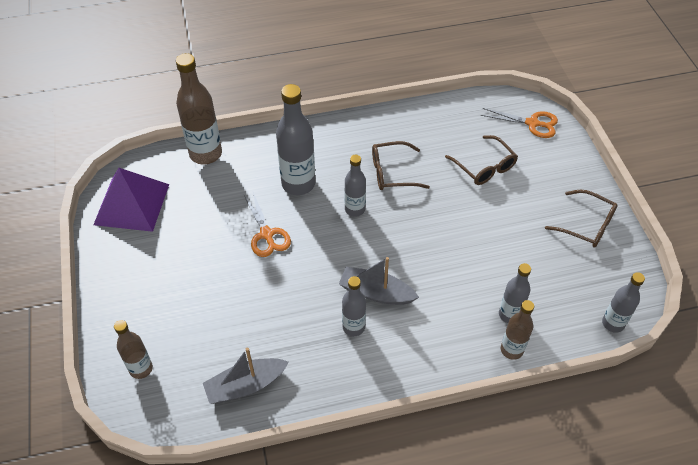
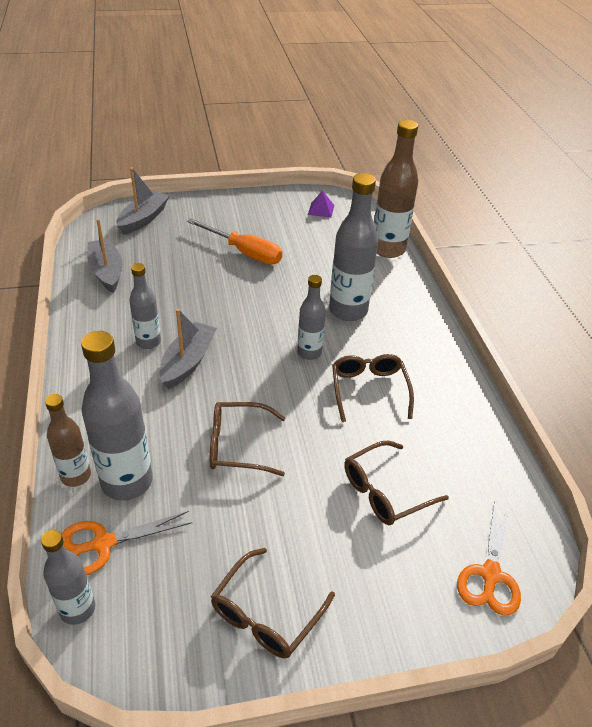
camera: 90 degrees right, 10 degrees down
(132, 204) = (321, 210): purple pyramid -> purple pyramid, size x0.41
(141, 369) = (143, 219): brown bottle -> grey boat
(210, 265) = (244, 252): none -> orange screwdriver
(267, 234) = (278, 287): orange scissors -> orange scissors (103, 544)
(461, 249) = (238, 445): none -> brown glasses
(509, 314) = (127, 482): grey bottle -> grey bottle, size x1.70

